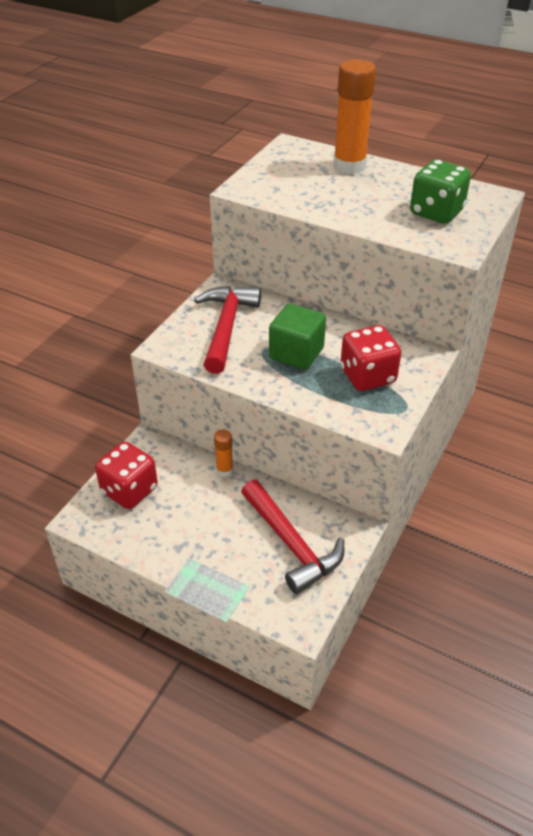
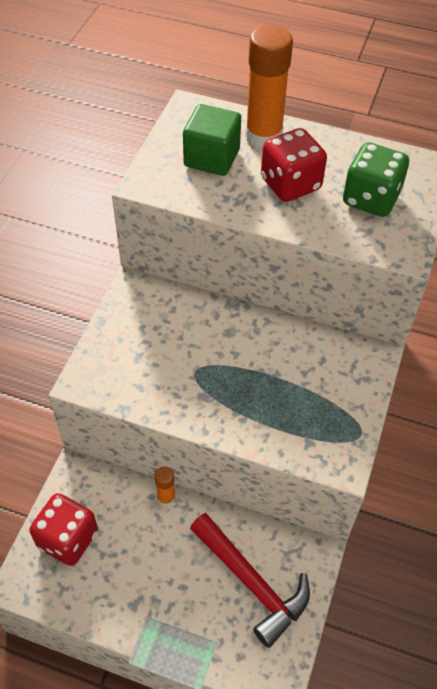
camera: 10 degrees left, 10 degrees up
(226, 327) = (149, 344): red hammer -> none
(296, 353) = (232, 372): green cube -> green cube (212, 158)
(367, 376) = (314, 394): red dice -> red dice (290, 184)

